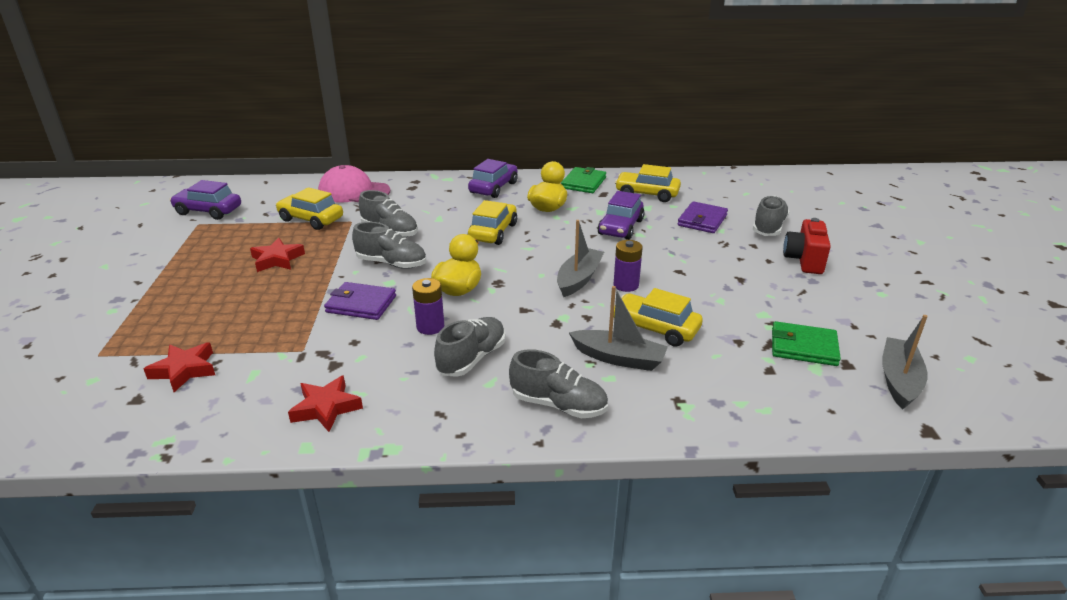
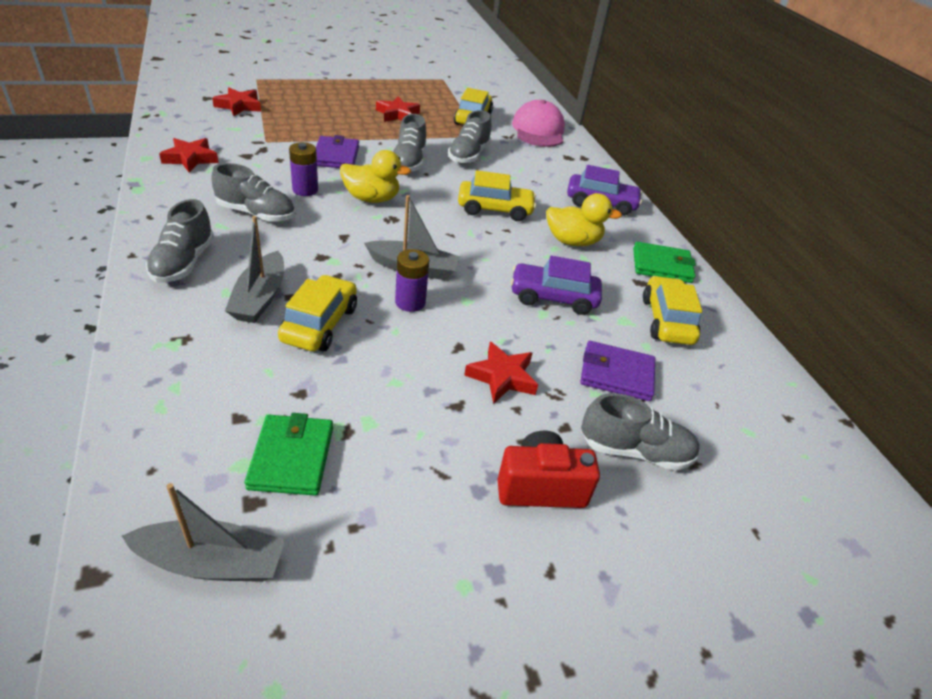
camera: 70 degrees right, 10 degrees up
(208, 211) = (465, 79): purple car -> none
(710, 259) = (502, 377): none -> red star

